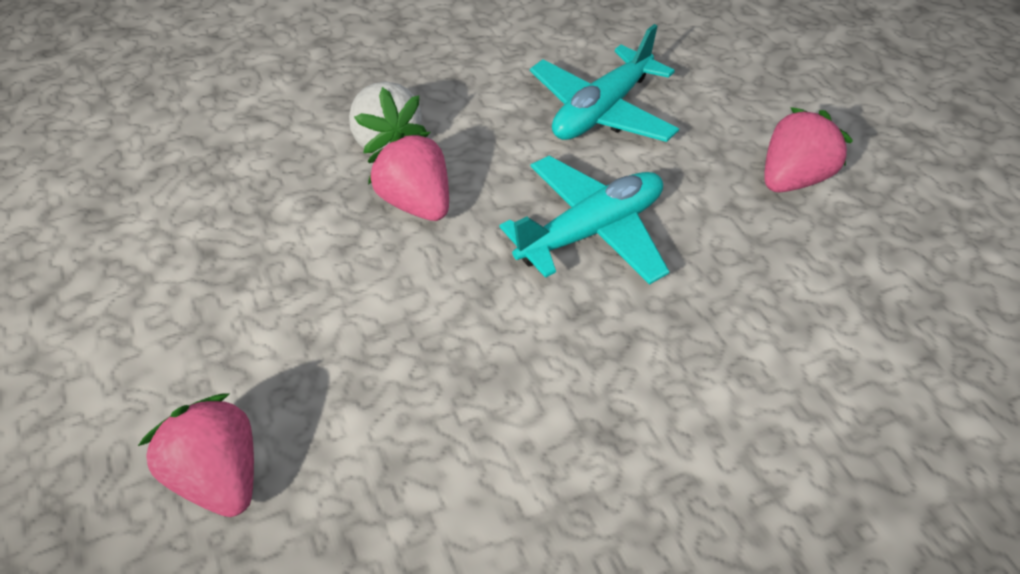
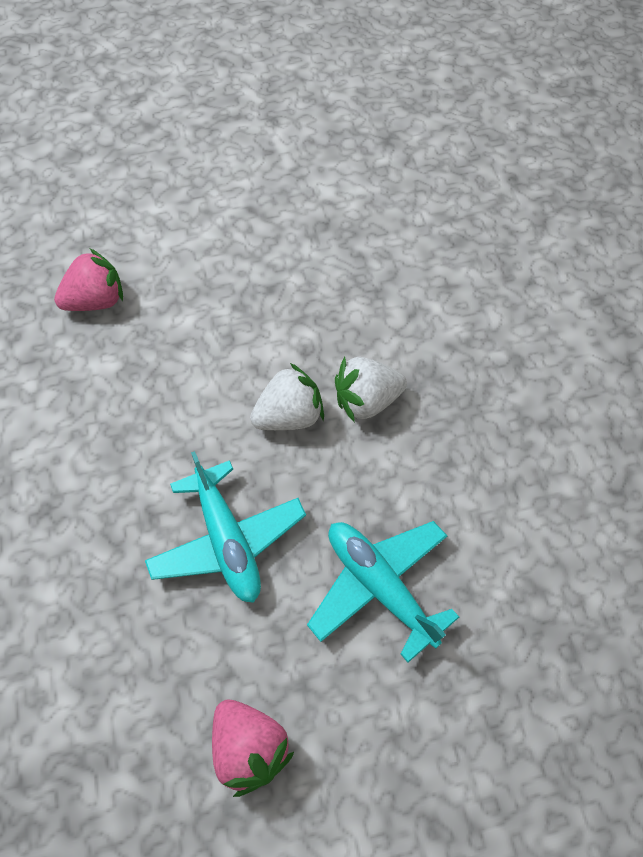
camera: 100 degrees right, 10 degrees up
(416, 202) = (289, 416): pink strawberry -> white strawberry

